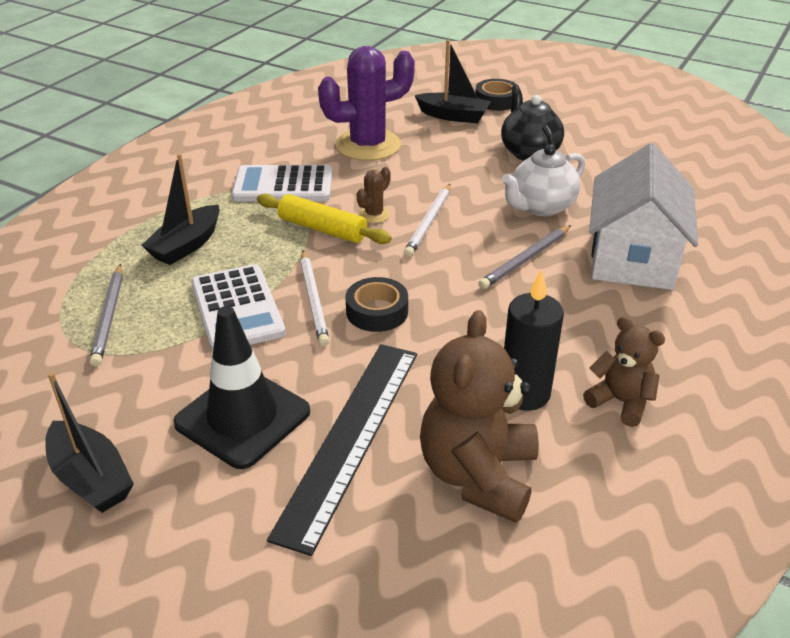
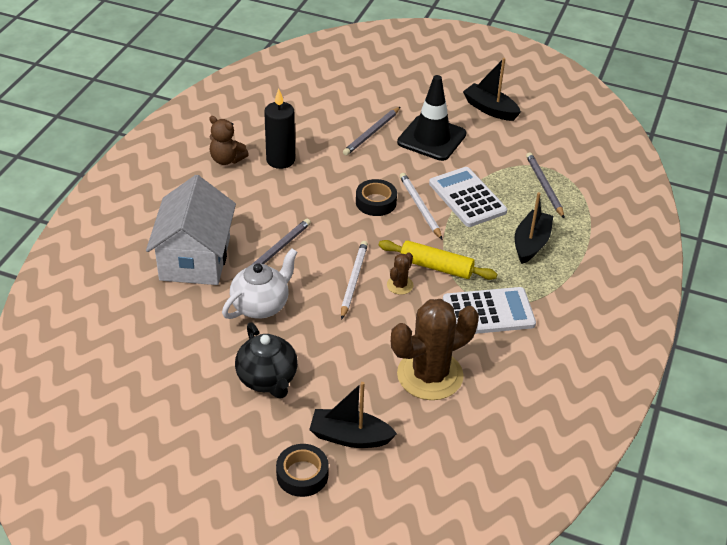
camera: 170 degrees right, 5 degrees up
(350, 438) = (372, 133): black ruler -> grey pencil
(368, 145) = (430, 375): purple cactus -> brown cactus
(478, 475) = (305, 122): brown teddy bear -> none

